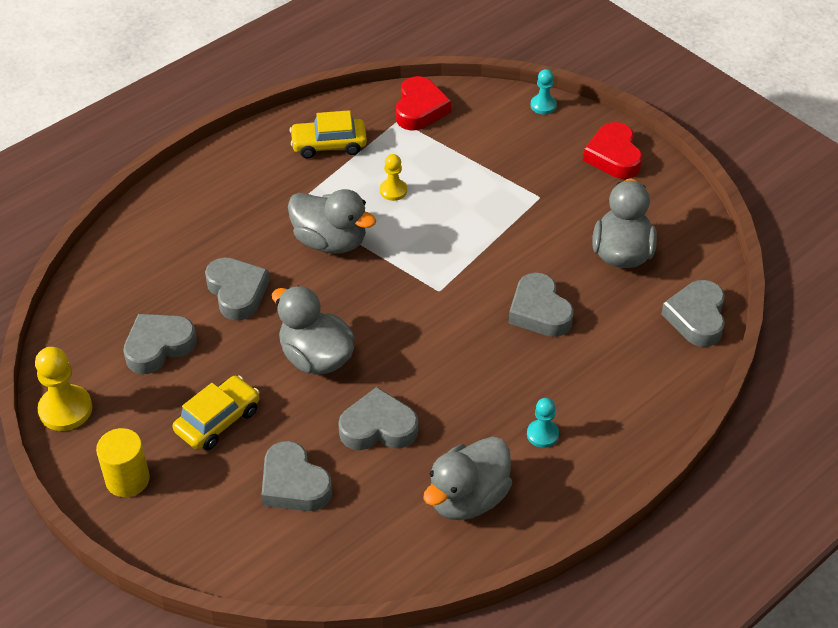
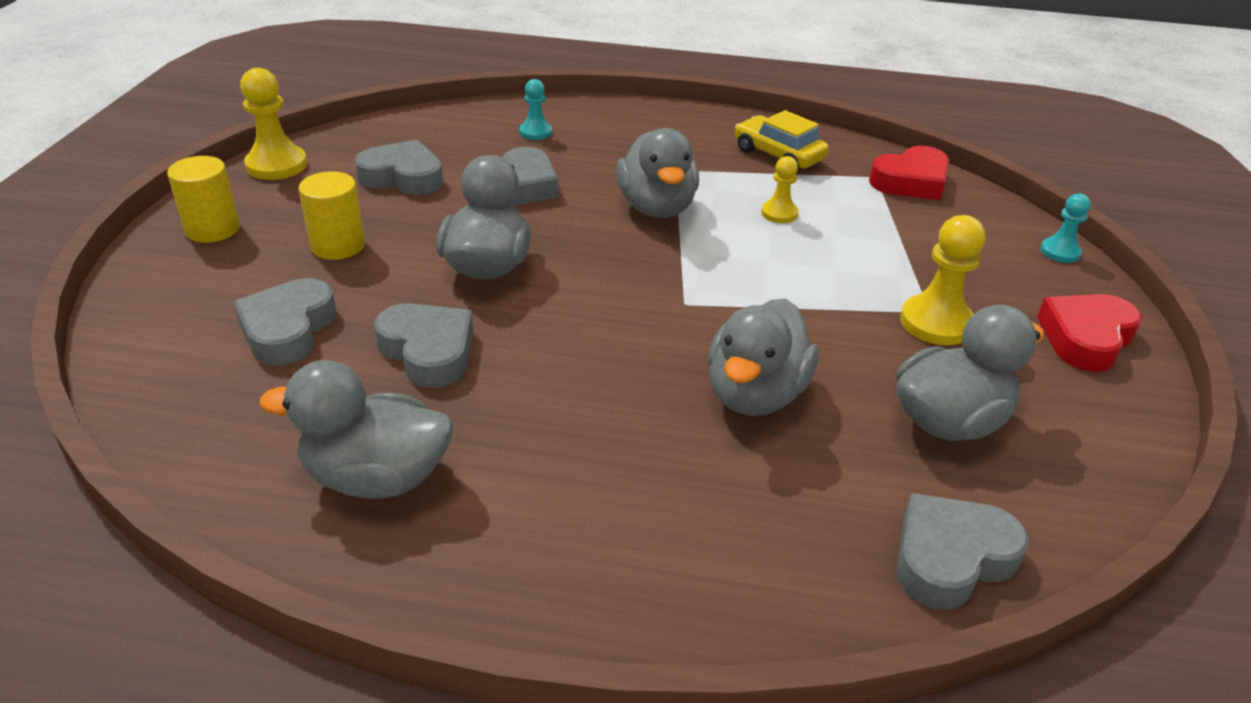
camera: 50 degrees right, 10 degrees down
(218, 420) = (338, 246): yellow car -> yellow cylinder
(539, 311) = (755, 394): grey heart -> grey duck
(542, 434) = (553, 497): turquoise pawn -> turquoise pawn (535, 132)
(551, 201) = (936, 323): none -> yellow pawn

